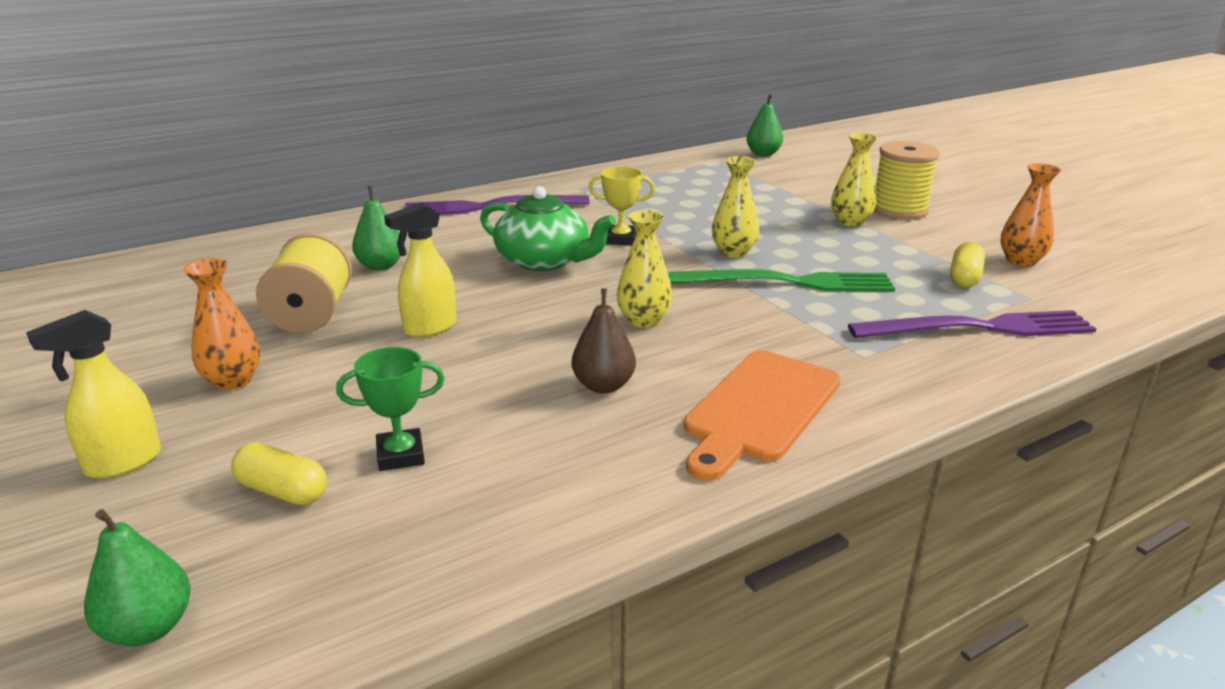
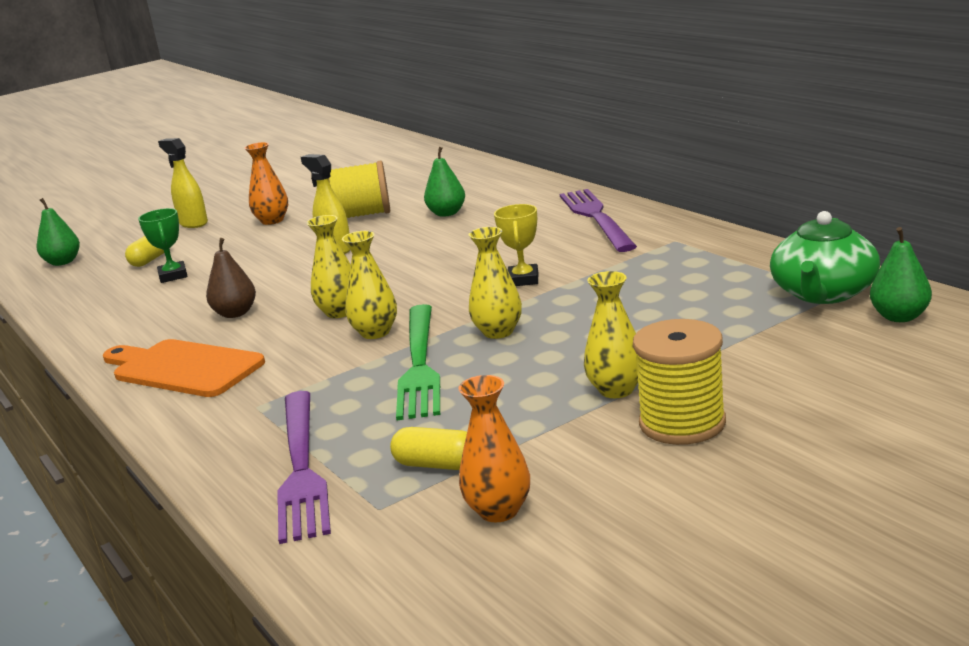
camera: 90 degrees right, 5 degrees down
(544, 261) = (464, 260): green teapot -> green teapot (823, 293)
(708, 301) = (375, 332): none -> yellow vase

